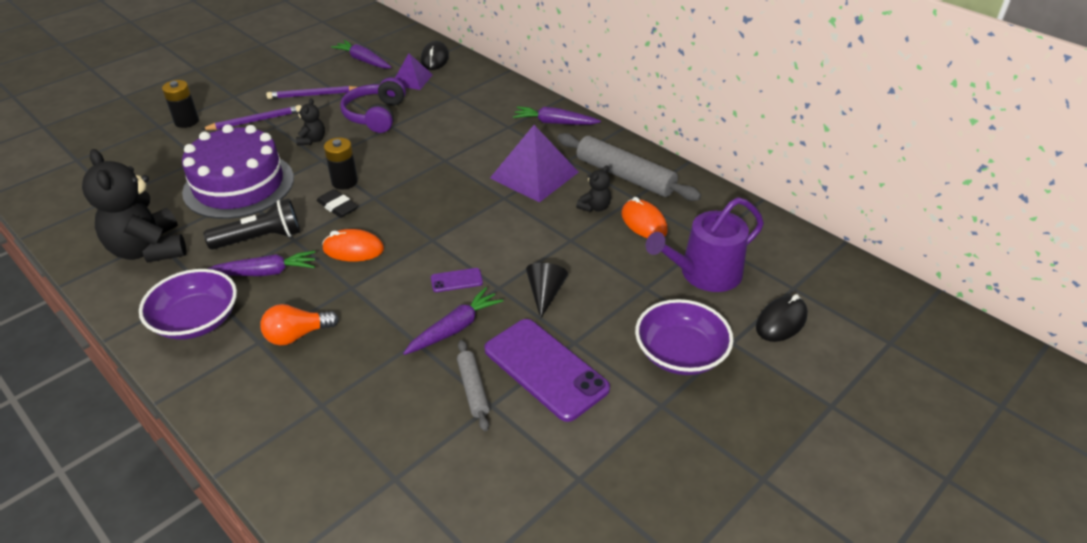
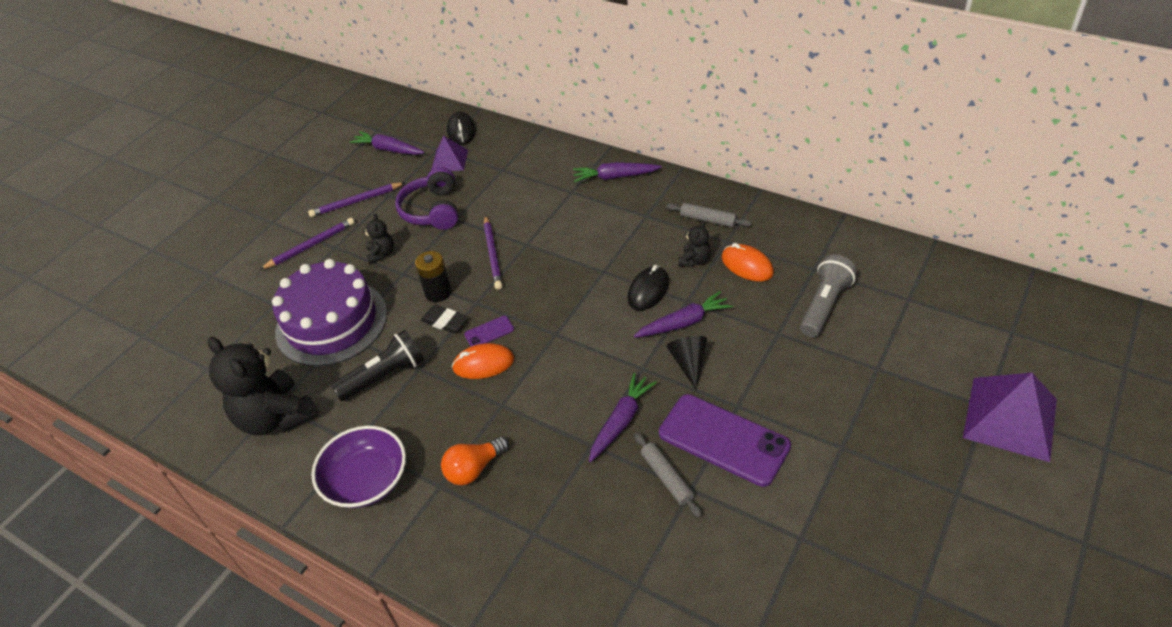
camera: 10 degrees left, 5 degrees up
(186, 121) = (237, 263): black battery -> none
(265, 272) = (408, 411): purple carrot -> purple carrot (684, 322)
(410, 162) = (493, 254): none -> purple pencil
(456, 280) = (599, 371): purple phone -> purple phone (489, 332)
(534, 175) = (621, 239): purple pyramid -> purple pyramid (1010, 418)
(625, 176) = (708, 220): grey rolling pin -> grey rolling pin, size x0.53
(680, 353) = (837, 391): purple bowl -> none
(704, 274) = (824, 305): purple watering can -> grey flashlight
(781, 321) = (911, 336): black mouse -> black mouse (648, 291)

